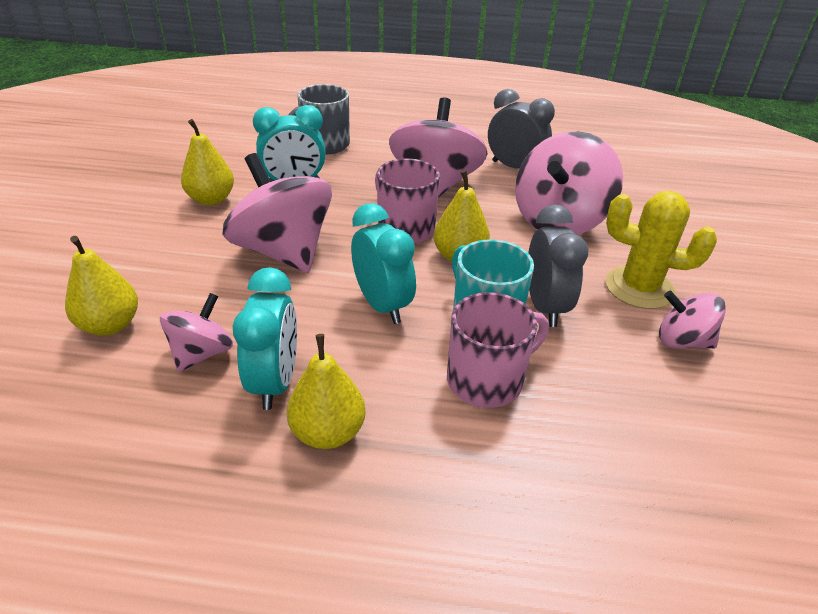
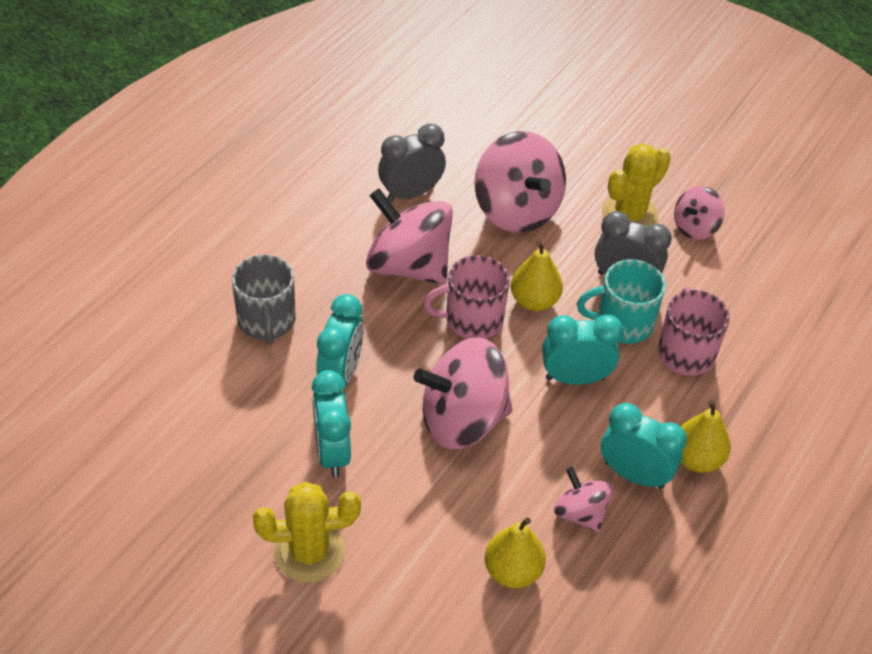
camera: 65 degrees left, 10 degrees up
(104, 214) = (309, 552): none -> yellow cactus
(211, 199) = (332, 452): yellow pear -> turquoise clock

